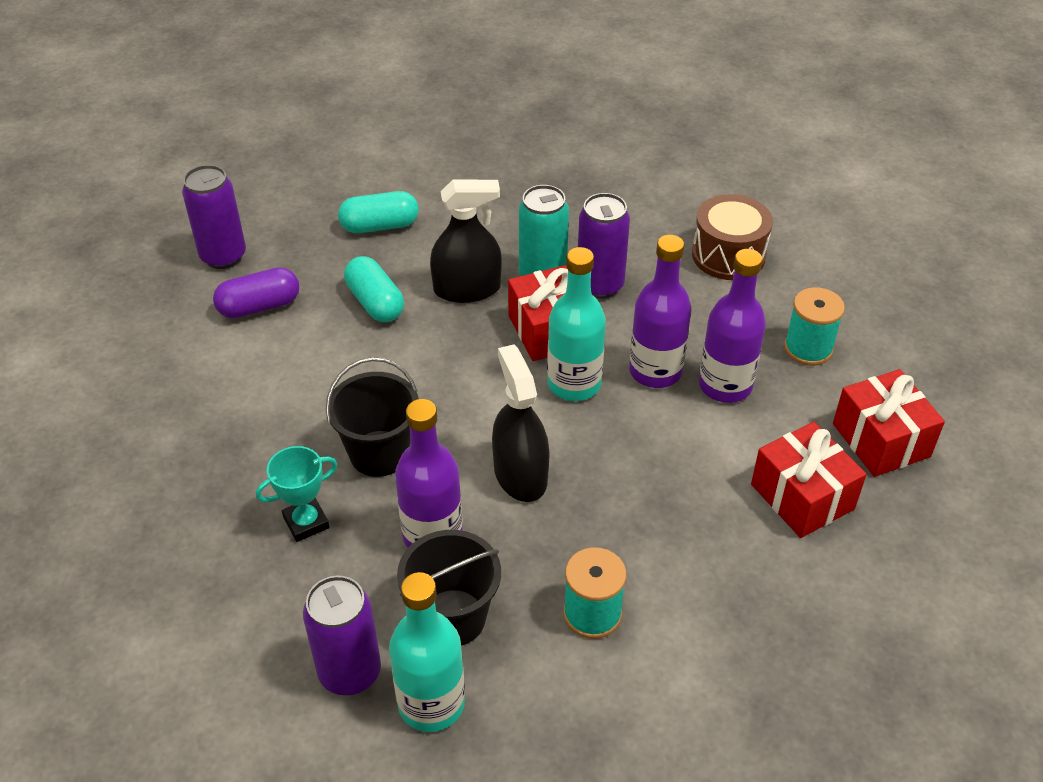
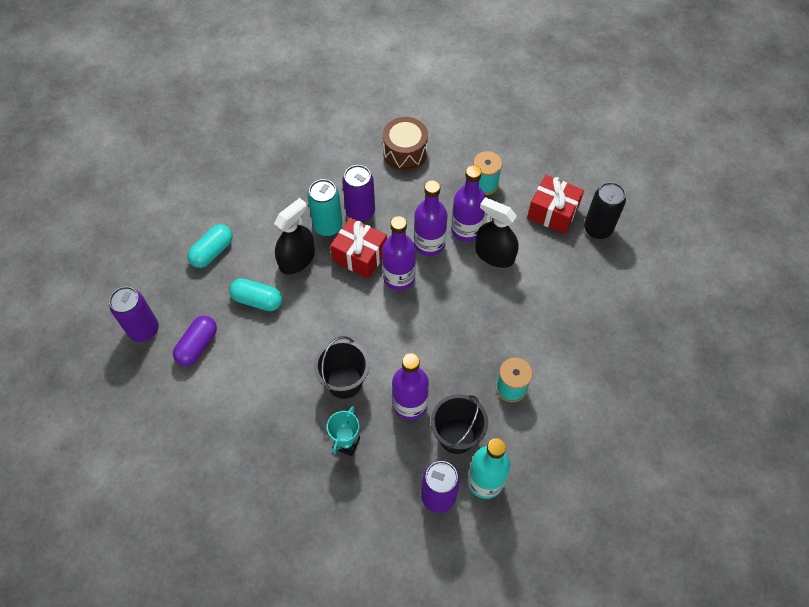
camera: 40 degrees left, 15 degrees up
(520, 474) = (419, 343): black spray bottle -> black spray bottle (494, 255)
(574, 384) = (399, 277): turquoise bottle -> purple bottle
(802, 496) = (545, 265): red gift -> none
(936, 503) = (597, 229): none -> black can

